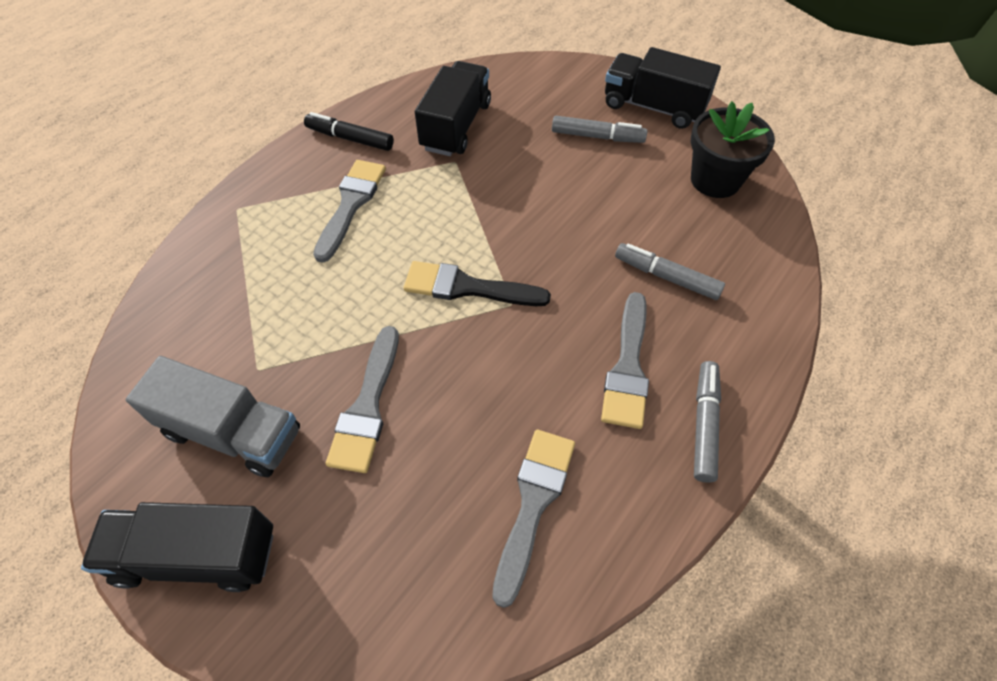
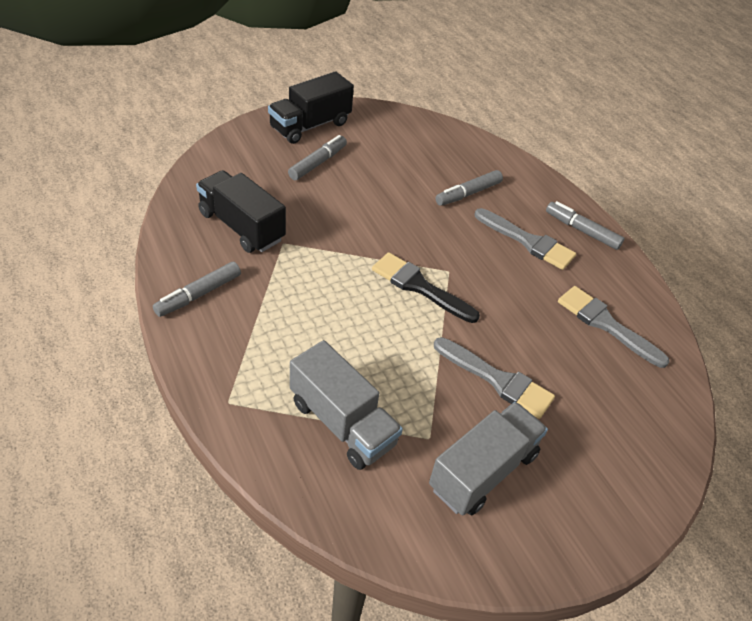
camera: 70 degrees left, 10 degrees down
(197, 555) = (582, 521): black truck -> none
(247, 294) = (342, 423): none -> grey truck
(350, 138) = (198, 294): black marker -> grey marker
(351, 205) = (284, 322): grey brush -> none
(468, 287) = (420, 287): black brush -> black brush turned 90 degrees clockwise
(715, 180) = (401, 135): black flower pot -> none

